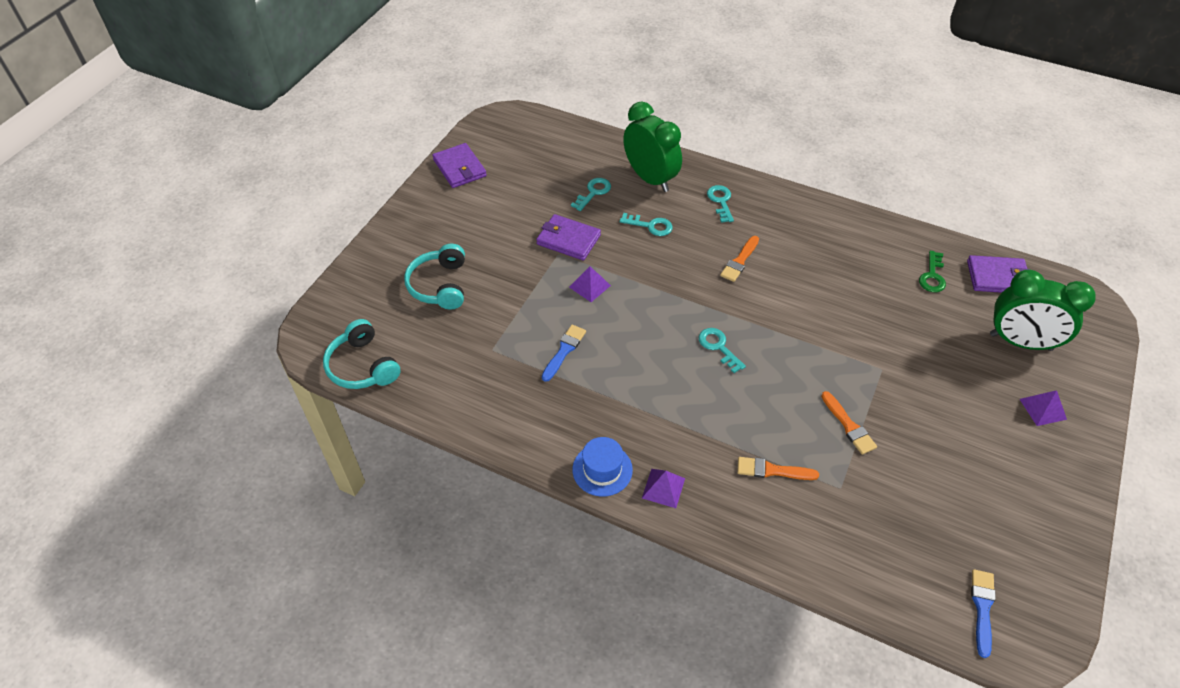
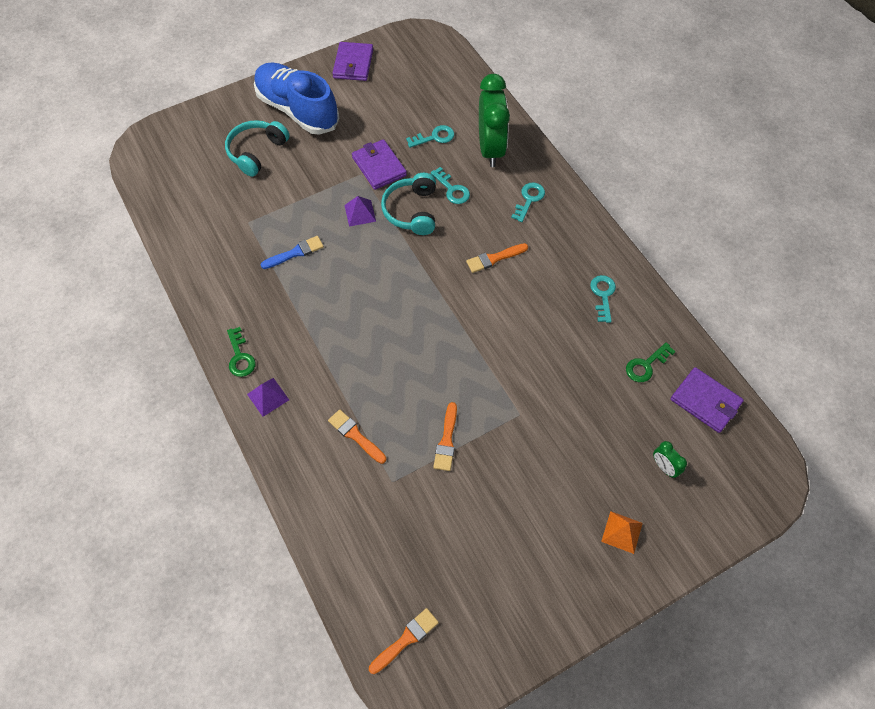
camera: 35 degrees right, 10 degrees up
(362, 366) = (155, 184): turquoise headphones -> turquoise headphones (412, 211)
(444, 230) = (297, 110): none -> blue shoe
(602, 469) = (240, 356): blue hat -> green key
(718, 347) = (409, 318): turquoise key -> turquoise key (603, 295)
(982, 608) = (406, 639): blue brush -> orange brush
(1020, 342) = (664, 467): green clock -> green clock, size x0.43
(1043, 409) = (622, 532): purple pyramid -> orange pyramid

